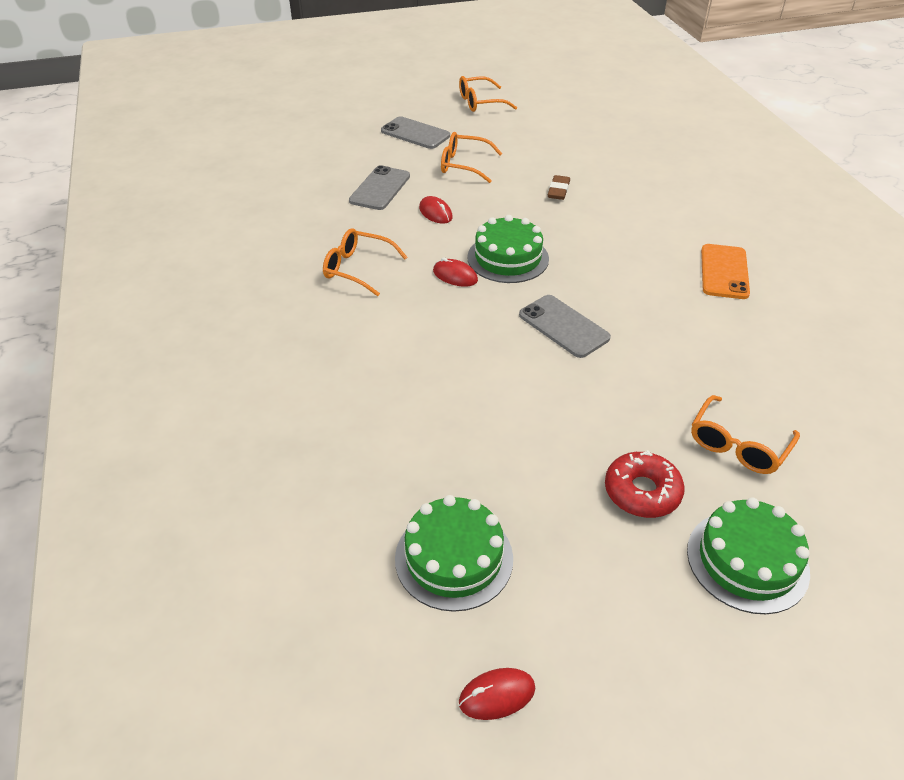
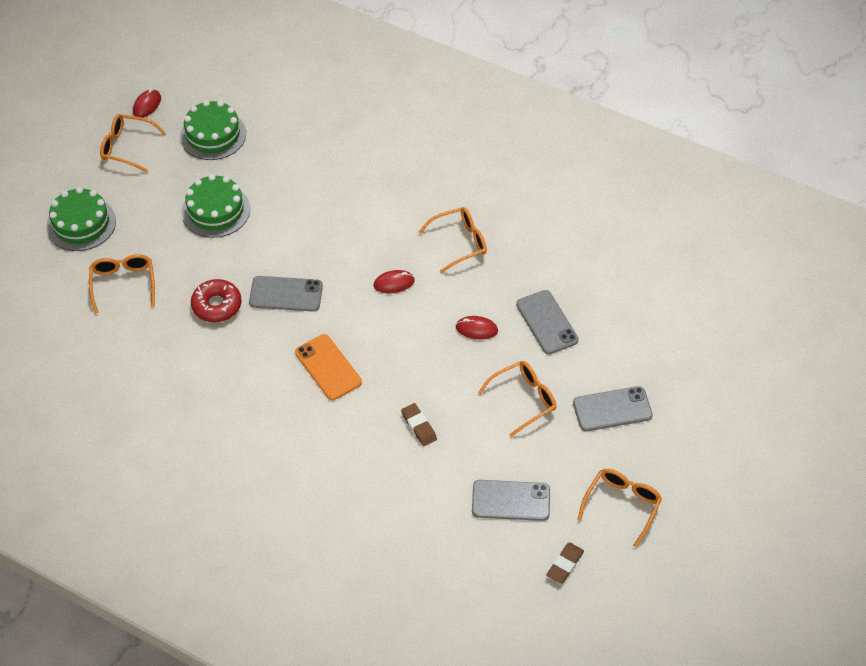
camera: 135 degrees right, 10 degrees up
(508, 258) = (378, 324): green cake -> green cake (215, 210)
(545, 133) = (511, 501): none -> grey phone
(551, 101) = (565, 564): none -> brown eraser
(592, 638) = (126, 147): none -> orange glasses
(642, 492) = (154, 222): red donut -> red donut (217, 305)
(724, 272) = (222, 425): orange phone -> orange phone (328, 367)

